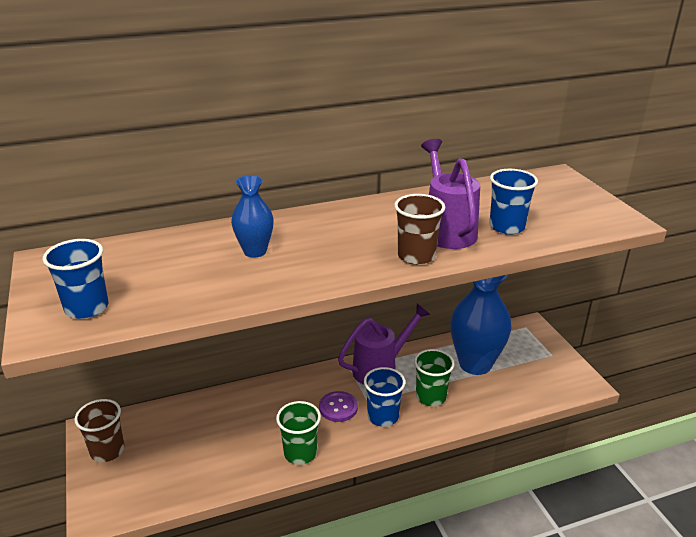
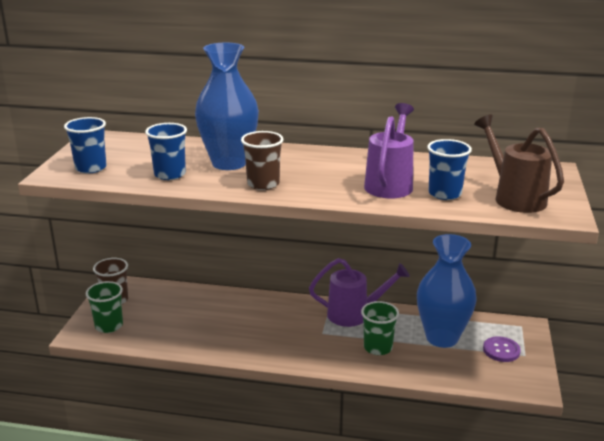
camera: 30 degrees right, 5 degrees down
(255, 251) = (229, 163): blue vase -> blue vase, size x1.86
(300, 453) = (239, 348): green cup -> green cup (109, 326)
(338, 407) = (295, 329): purple button -> purple button (501, 350)
(383, 416) = (324, 347): blue cup -> blue cup (170, 174)
(416, 256) = (341, 194): brown cup -> brown cup (263, 184)
(566, 214) = (515, 197): none -> brown watering can

